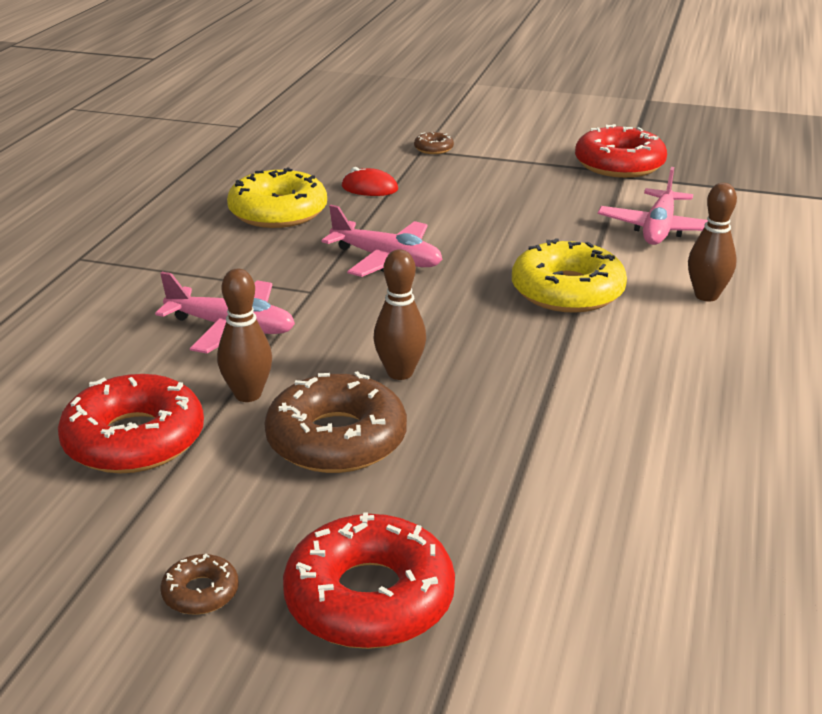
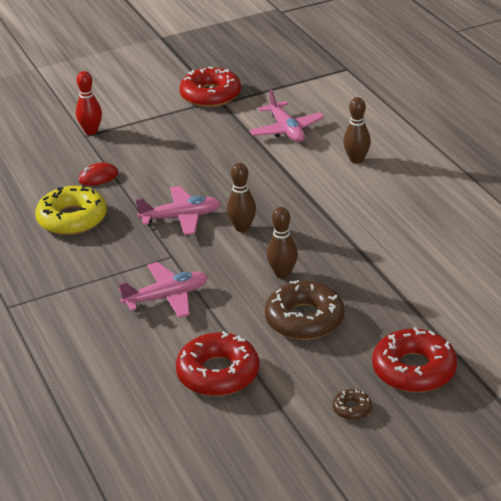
camera: 40 degrees left, 5 degrees up
(248, 394) = (232, 323): brown bowling pin -> brown bowling pin (242, 228)
(433, 149) = (91, 131): brown donut -> red bowling pin
(567, 291) = (293, 189): yellow donut -> none

